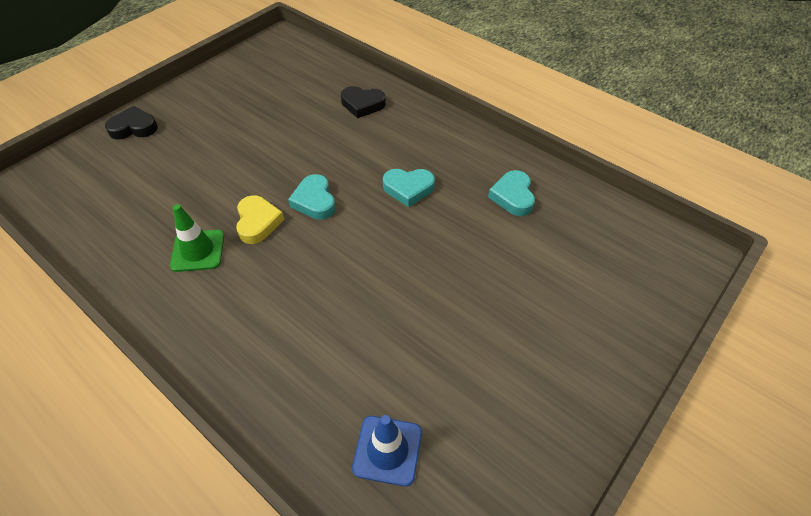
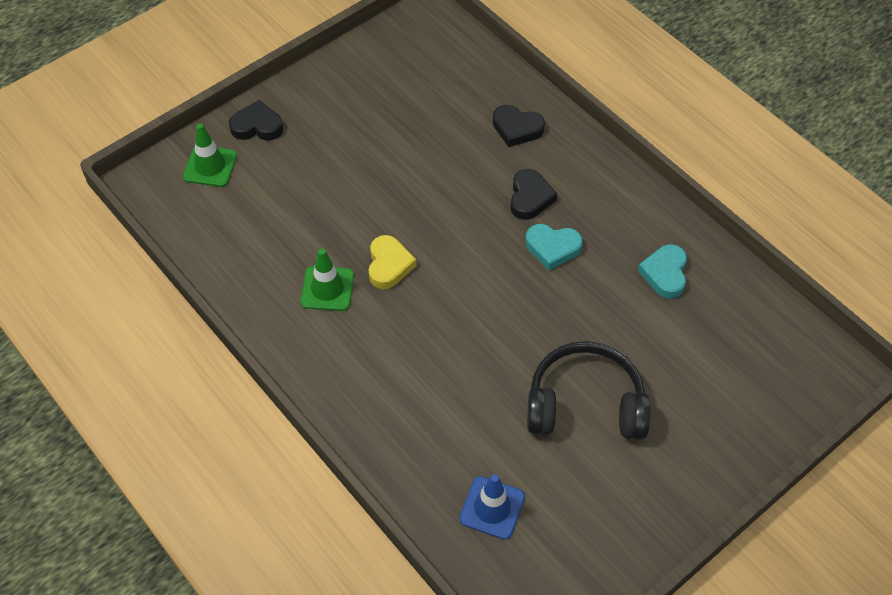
camera: 10 degrees right, 5 degrees up
(87, 163) = (210, 166): none -> green traffic cone
(315, 201) = (450, 248): turquoise heart -> none
(382, 152) = (530, 198): none -> black heart
(466, 321) = (585, 404): none -> black headphones

